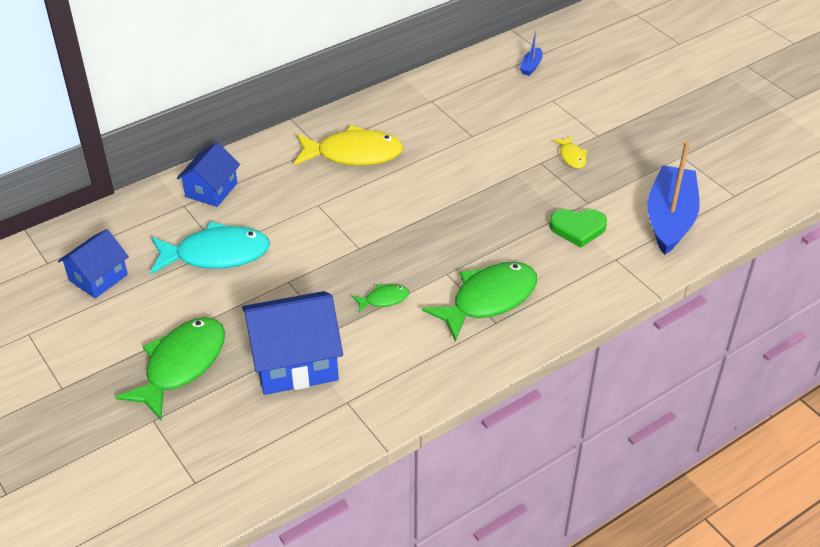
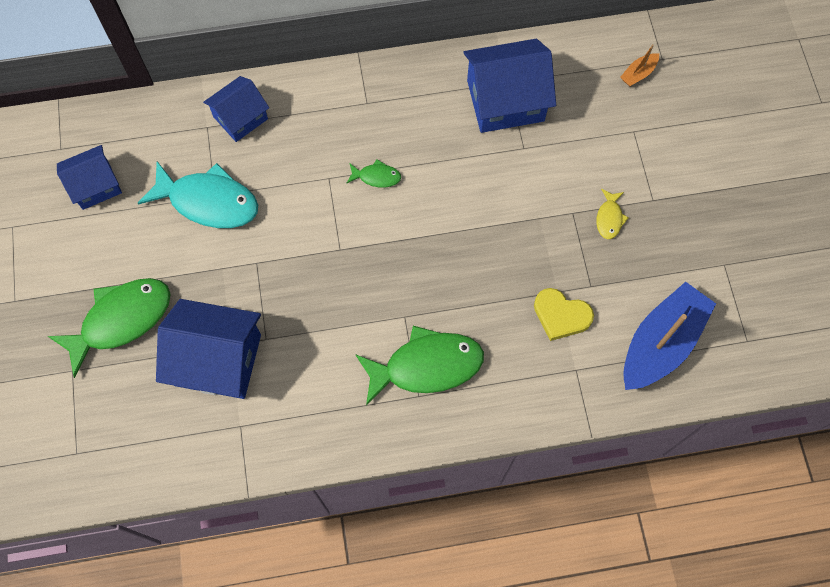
camera: 25 degrees right, 25 degrees up
(353, 154) = (395, 125): yellow fish -> none
(384, 299) = (331, 322): green fish -> green fish (376, 177)
(436, 112) = (505, 100): none -> blue house
(531, 66) = (638, 74): blue boat -> orange boat
(578, 228) = (561, 315): green heart -> yellow heart

